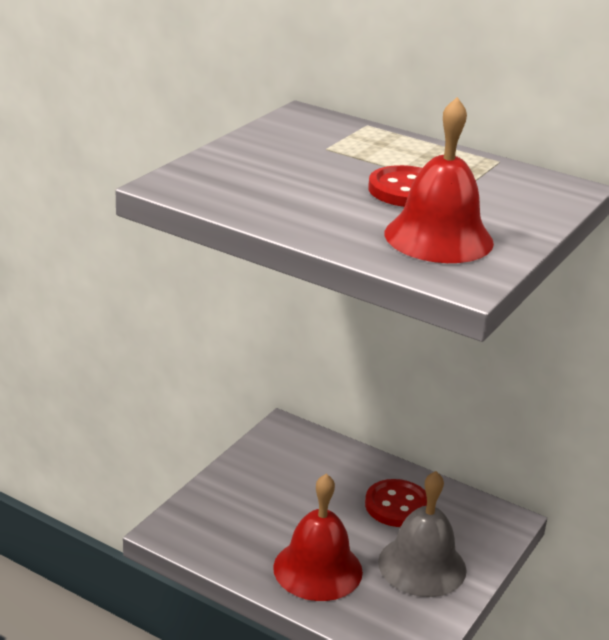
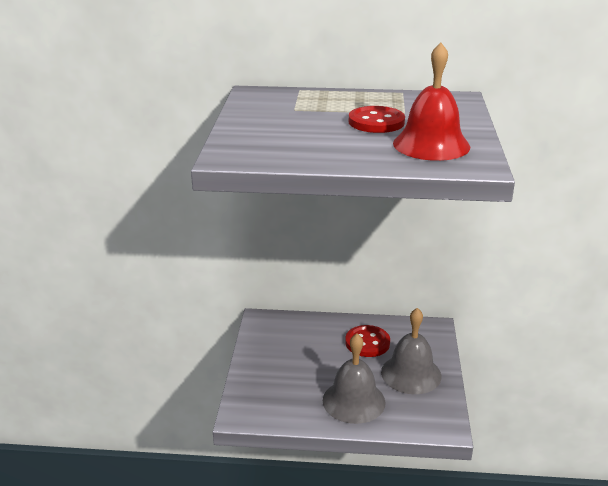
camera: 25 degrees left, 0 degrees up
(317, 569) = (353, 401): red bell -> grey bell

